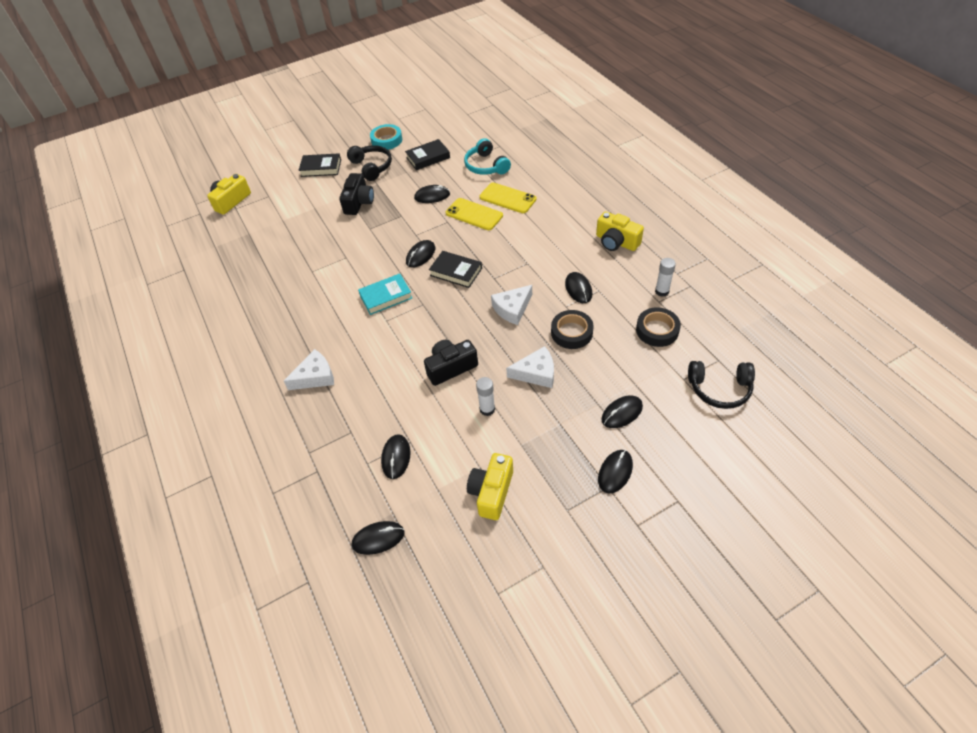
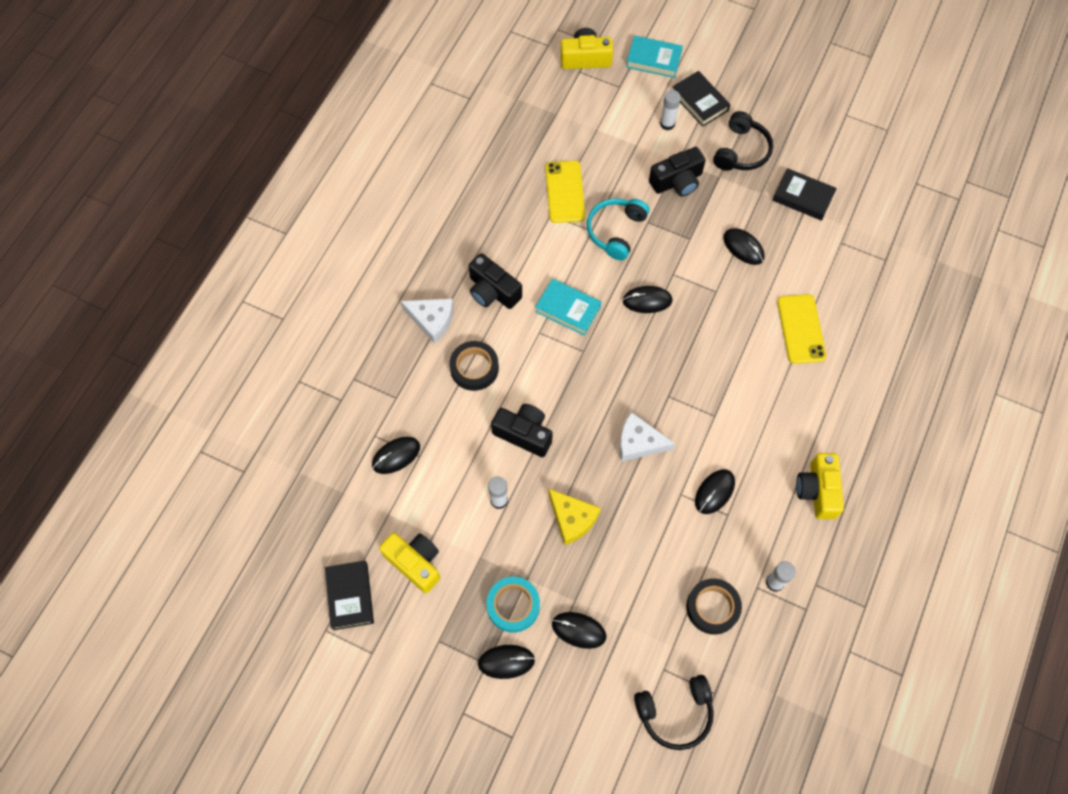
camera: 50 degrees right, 15 degrees up
(271, 173) = (653, 59): none -> turquoise book
(317, 188) = (667, 124): none -> white glue stick
(331, 330) = (493, 291): none -> black camera
(378, 538) = (312, 498): black mouse -> none
(387, 140) = (797, 132): turquoise tape -> turquoise tape (513, 605)
(456, 272) = (649, 352): black book -> black book (350, 596)
(474, 214) = (747, 311): yellow phone -> yellow phone (565, 192)
(486, 166) = (838, 269): turquoise headphones -> turquoise headphones (616, 231)
(492, 492) = (415, 563): yellow camera -> yellow camera turned 60 degrees clockwise
(536, 373) = (572, 519): white cheese -> yellow cheese
(571, 332) = (648, 521): black tape -> black tape (474, 368)
(719, 389) = (675, 713): black headphones -> black headphones turned 75 degrees counterclockwise

